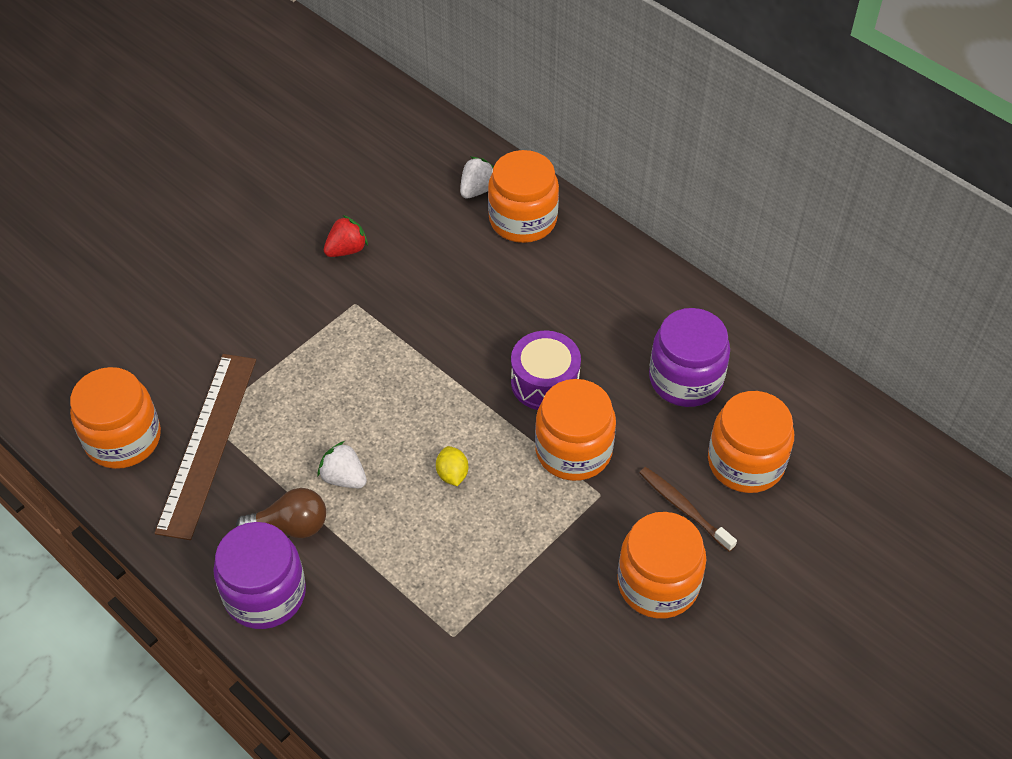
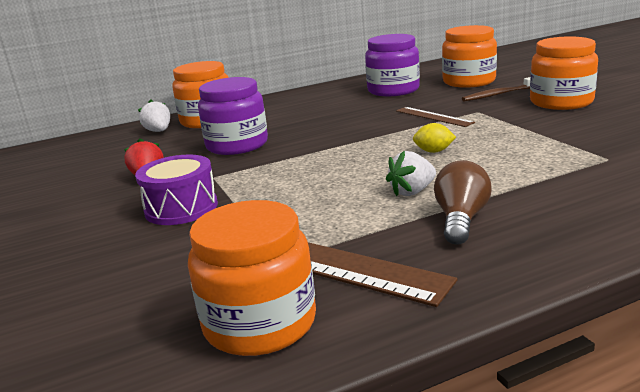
camera: 65 degrees left, 30 degrees down
(265, 593) = (549, 238): purple jar -> purple jar (237, 145)
(545, 382) = (364, 121): purple drum -> purple drum (181, 208)
(573, 450) = (433, 116): orange jar -> brown ruler

